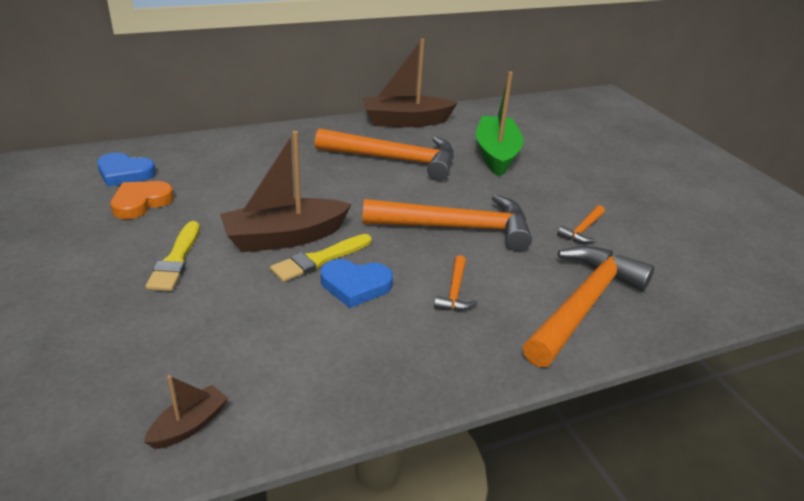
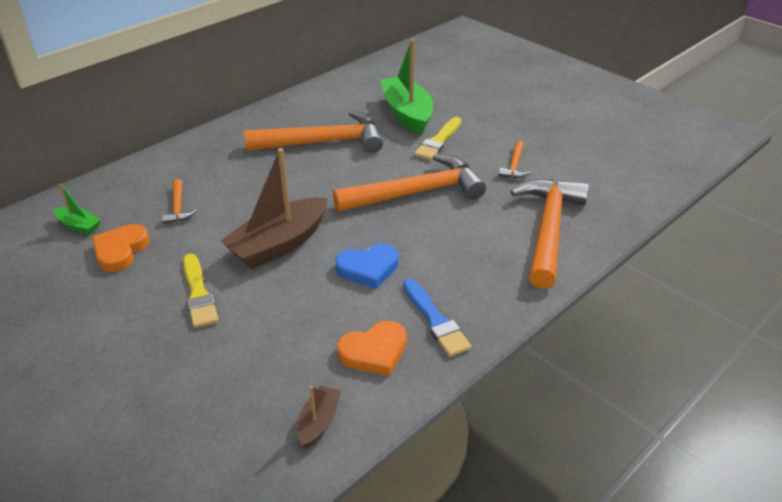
camera: 20 degrees left, 5 degrees up
(125, 173) = (79, 226): blue heart -> green boat
(301, 371) = (374, 352): none -> orange heart
(319, 259) = (323, 255): yellow brush -> yellow brush (438, 141)
(390, 361) = (435, 320): none -> blue brush
(405, 121) = (307, 100): brown boat -> none
(455, 292) = (449, 249): orange hammer -> orange hammer (178, 207)

